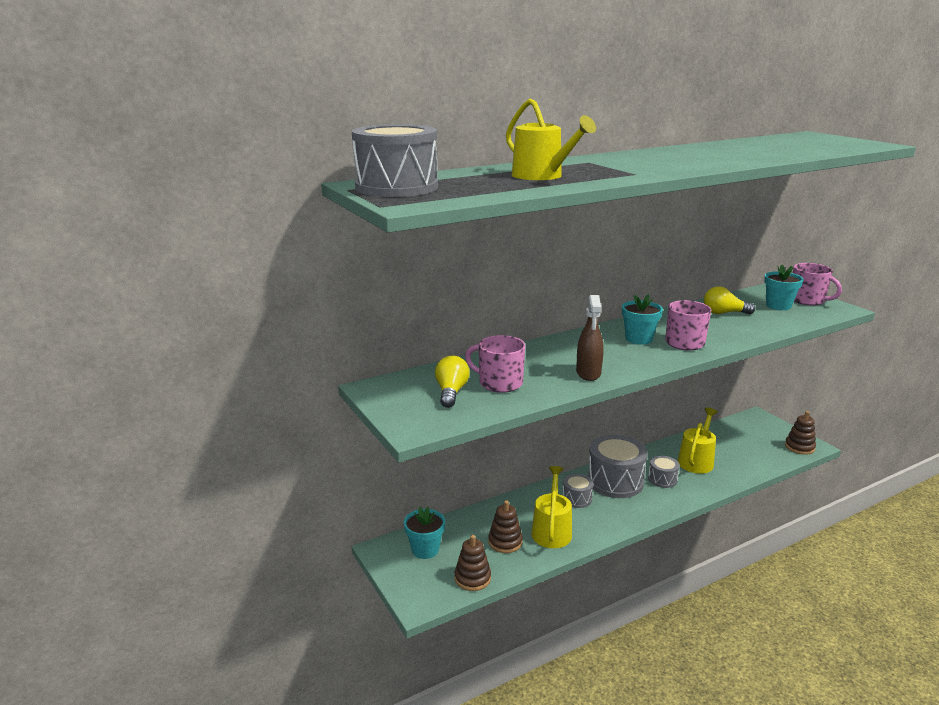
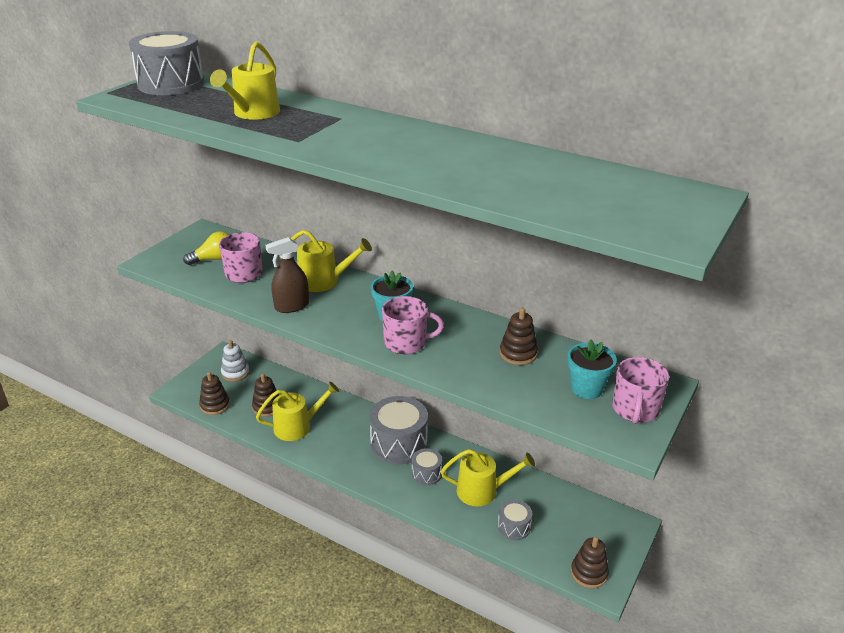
camera: 60 degrees right, 10 degrees up
(425, 549) = (235, 373): turquoise flower pot -> white stacking toy
(553, 352) = (323, 281): none -> yellow watering can
(577, 498) = (353, 428): grey drum -> grey drum (514, 527)
(723, 313) = (518, 354): yellow light bulb -> brown stacking toy

